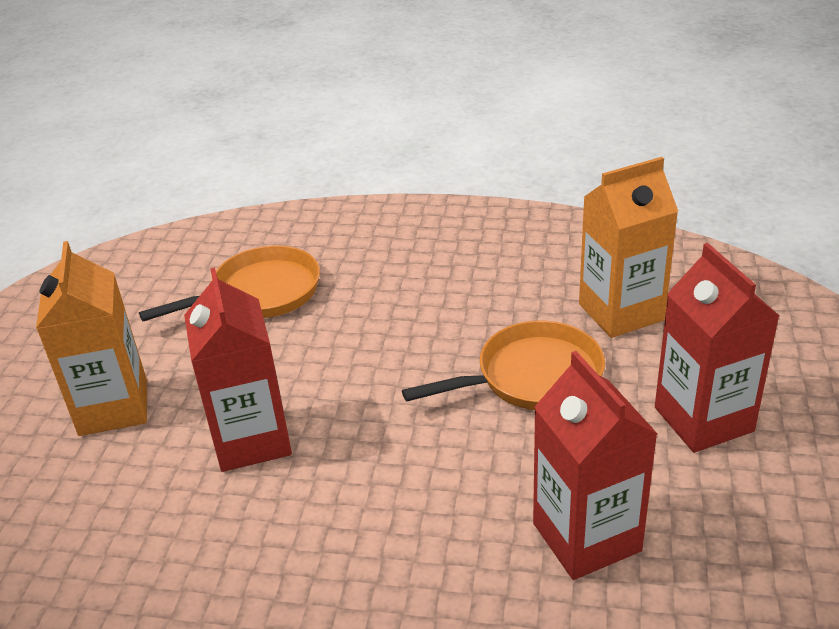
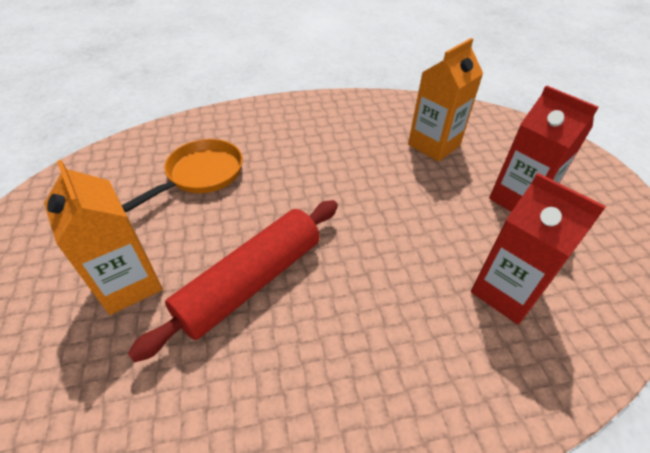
camera: 25 degrees left, 10 degrees up
(252, 440) = (251, 282): red carton -> red rolling pin
(532, 377) = (409, 195): orange pan -> none

